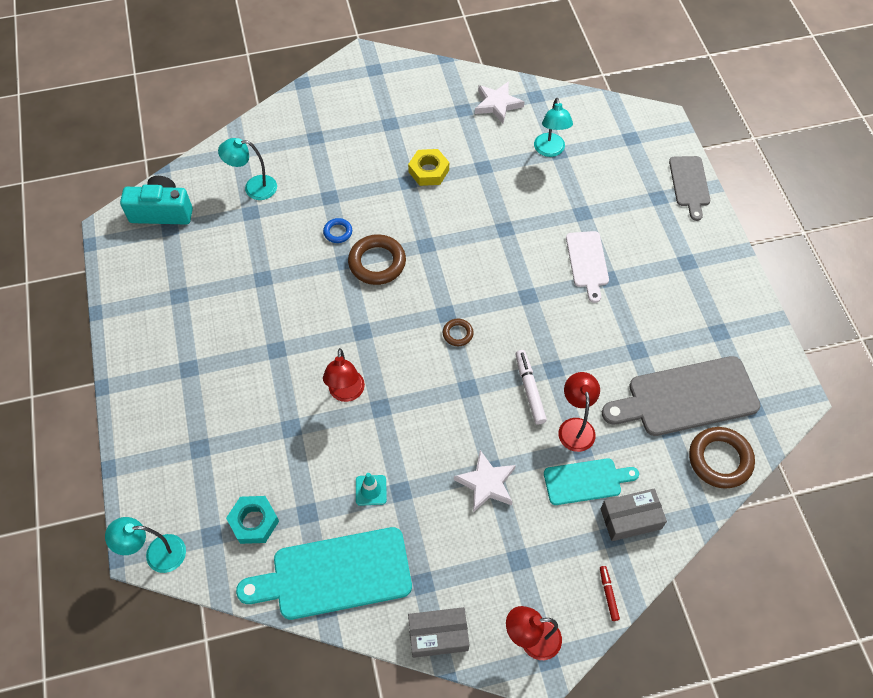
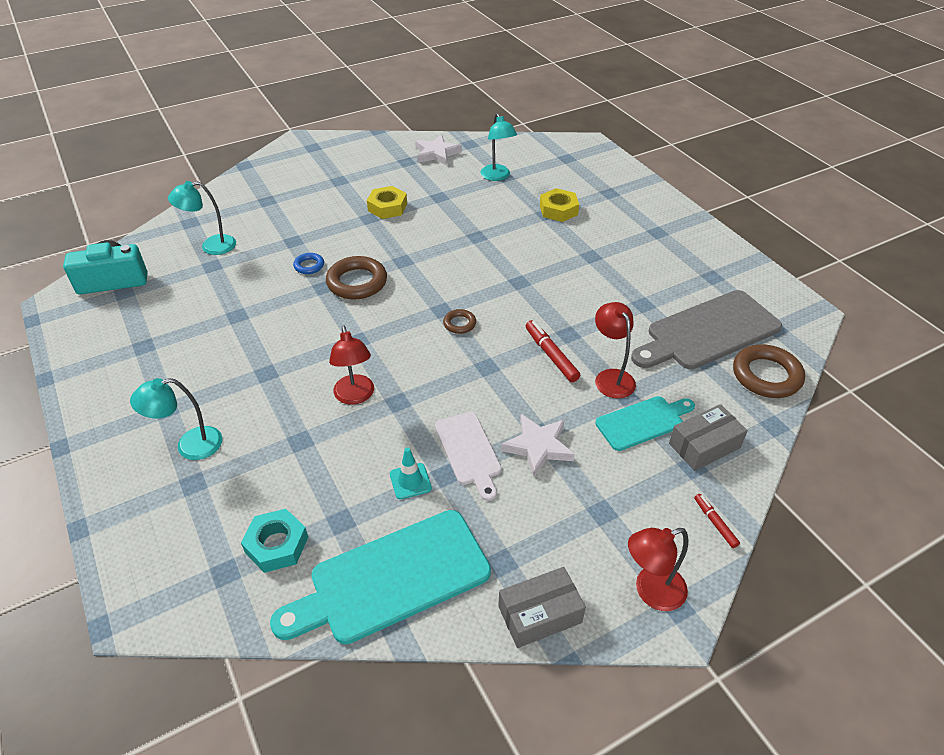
camera: 15 degrees left, 15 degrees down
(157, 554) = (155, 610): turquoise lamp -> turquoise lamp (190, 446)
(529, 389) = (551, 355): white marker -> red marker
(587, 262) = (565, 247): white cutting board -> white cutting board (469, 451)
(597, 210) = (558, 210): none -> yellow nut
(689, 184) = (632, 180): grey cutting board -> none

